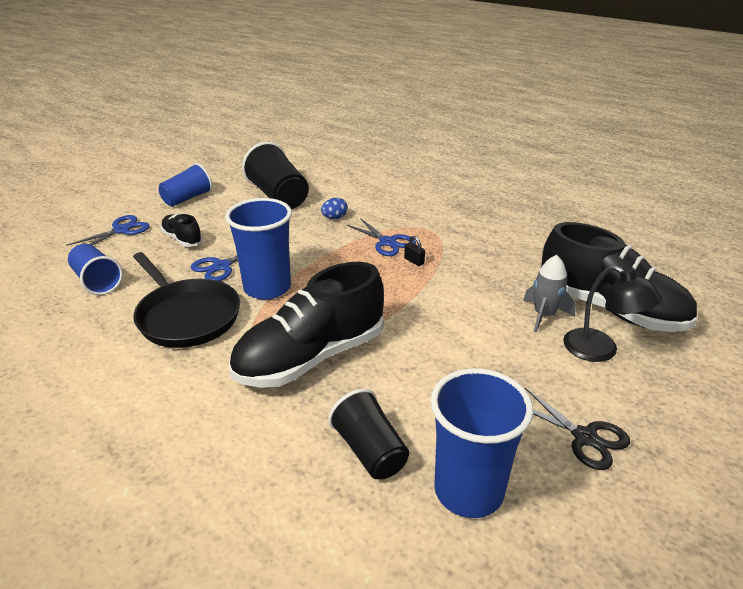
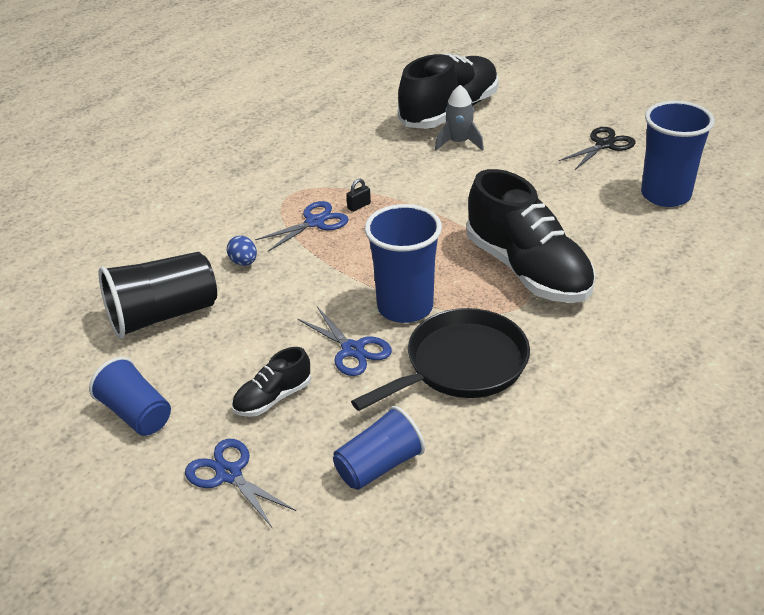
camera: 85 degrees left, 5 degrees up
(370, 451) = (638, 236): black cup -> none
(600, 351) = (506, 124): black lamp -> none

